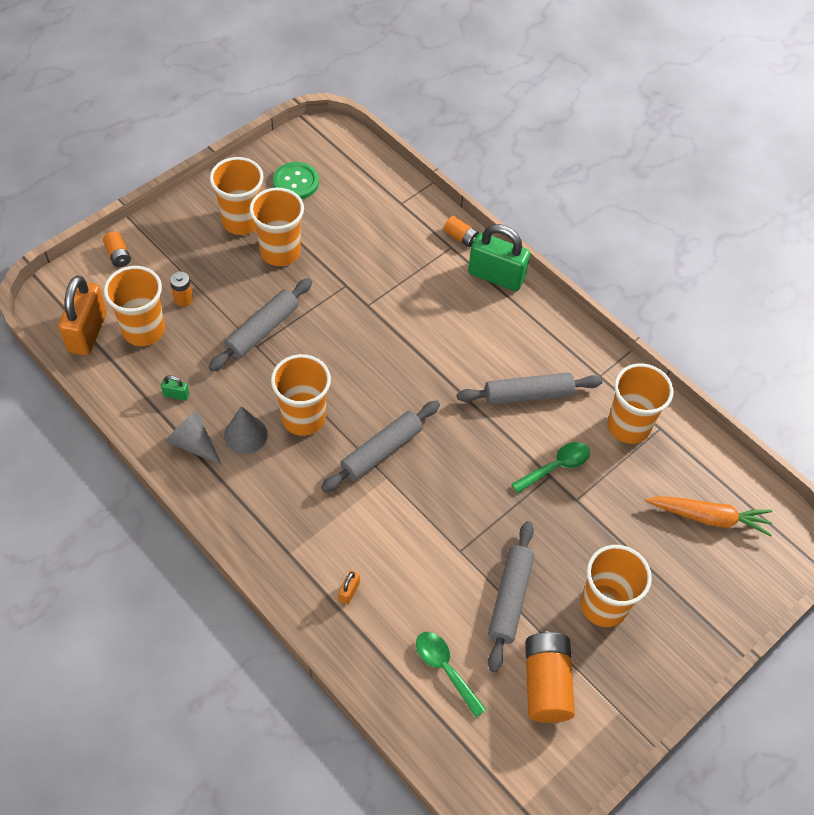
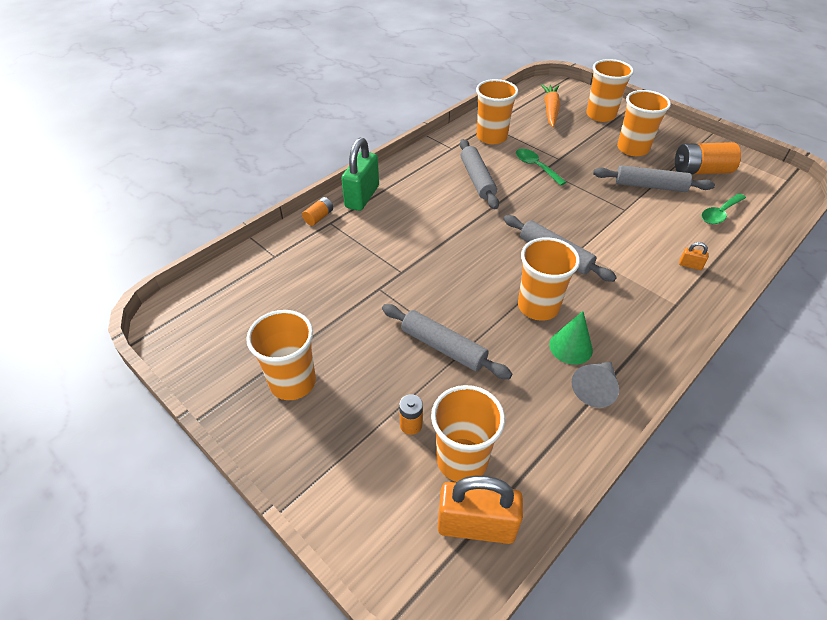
camera: 90 degrees left, 10 degrees down
(118, 255) = (347, 511): orange battery -> none
(176, 395) = (542, 412): green padlock -> none
(245, 435) = (570, 347): grey cone -> green cone
(280, 252) = (338, 343): orange cup -> orange cup (600, 115)
(296, 182) = (237, 338): green button -> none

